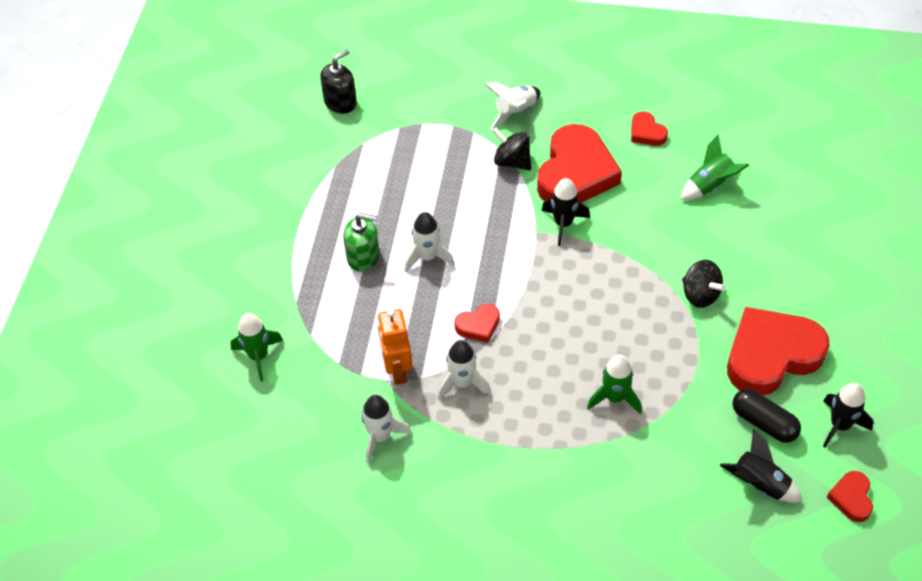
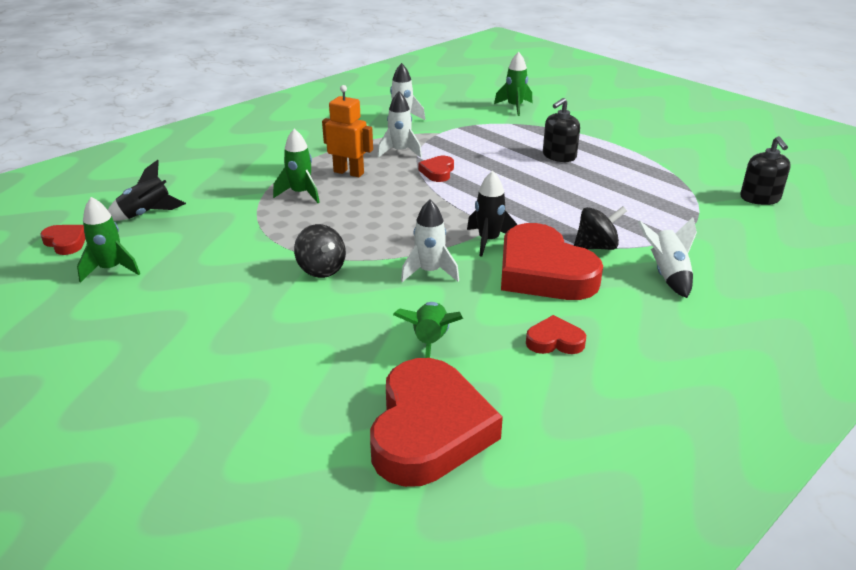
camera: 125 degrees right, 20 degrees down
(363, 256) = (559, 156): green soap dispenser -> black soap dispenser
(397, 370) = (443, 137): orange robot -> orange robot (349, 172)
(427, 257) = (528, 176): white rocket -> white rocket (429, 272)
(700, 295) = (321, 269): black spinning top -> black spinning top turned 120 degrees counterclockwise
(764, 422) = (177, 239): black capsule -> none
(771, 355) = (214, 272): red heart -> red heart (429, 430)
(839, 425) = (111, 269): black rocket -> green rocket

